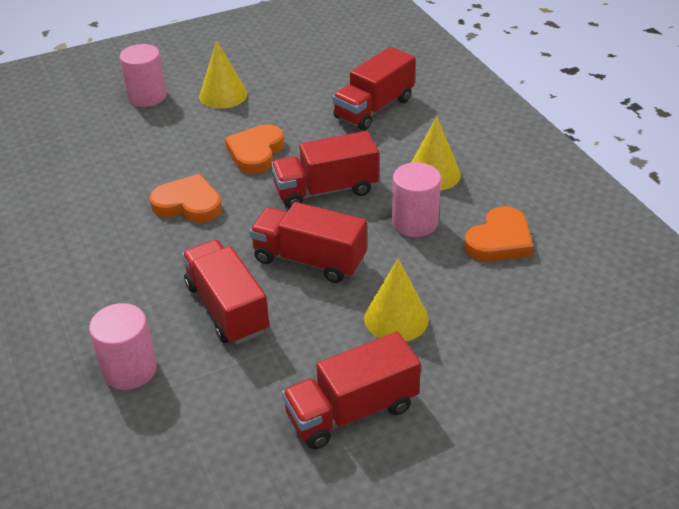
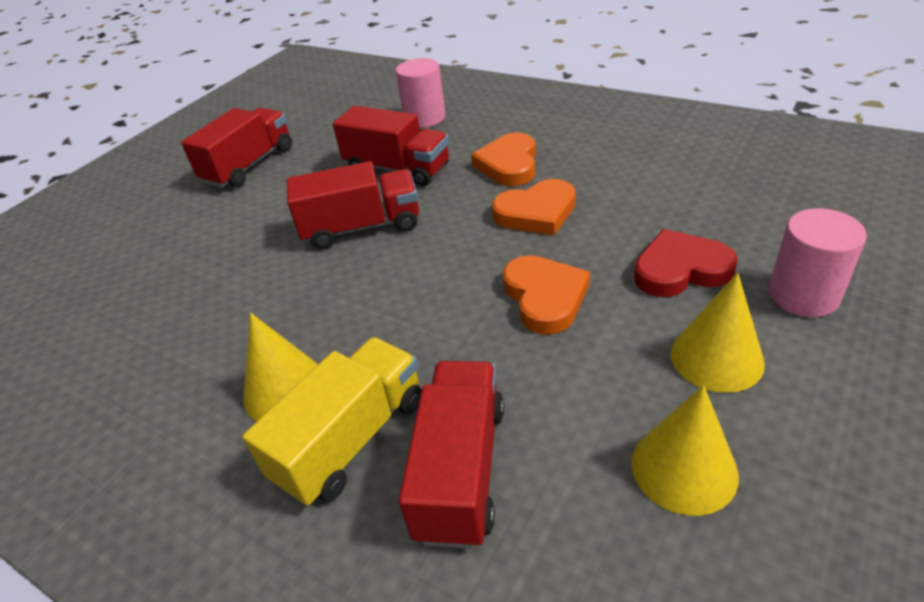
camera: 150 degrees right, 0 degrees up
(173, 131) = (680, 269): none -> red heart
(325, 190) = (409, 296): red truck -> none
(396, 318) = (246, 224): yellow cone -> yellow cone (684, 468)
(413, 138) = (351, 439): none -> yellow truck
(414, 222) = (275, 312): pink cylinder -> none
(499, 240) = (162, 340): orange heart -> orange heart (509, 164)

